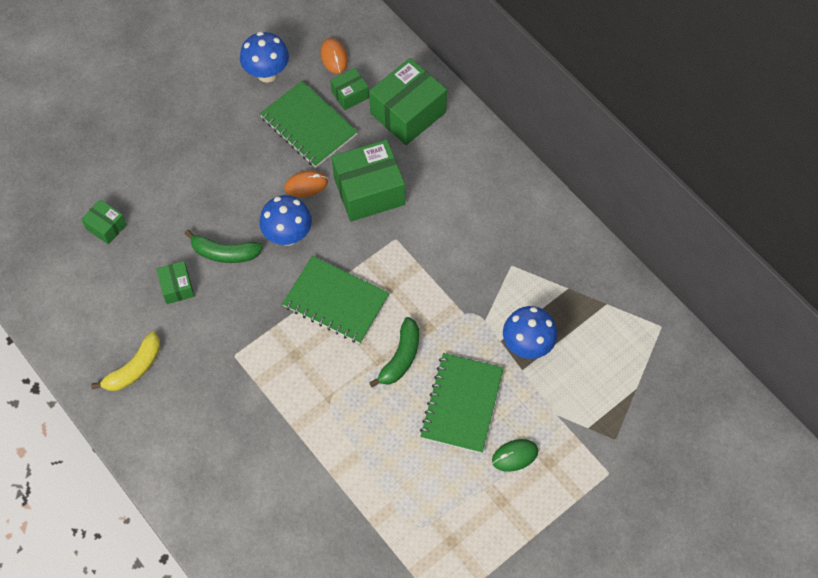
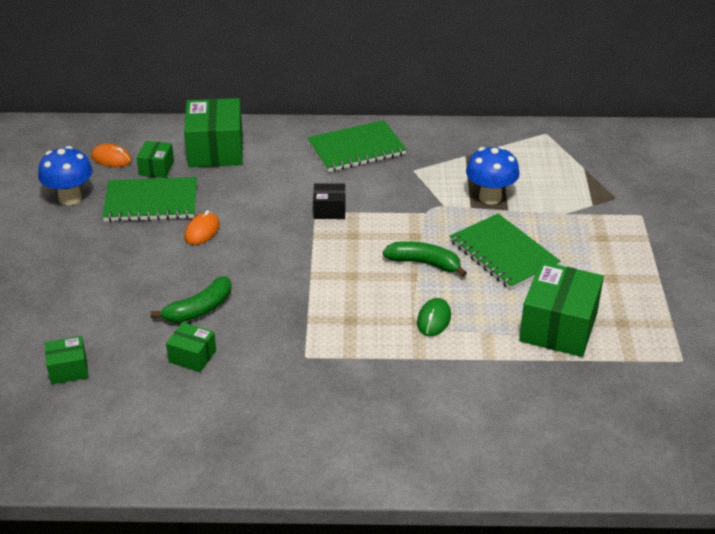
camera: 50 degrees left, 25 degrees down
(134, 368) = (237, 429): yellow banana -> none
(288, 235) = (234, 265): blue mushroom -> none
(336, 301) = (329, 271): green notebook -> green notebook (356, 149)
(369, 191) = (254, 203): green box -> green box (558, 327)
(401, 357) = (424, 263): green banana -> green banana turned 45 degrees counterclockwise
(406, 246) = (329, 210): none -> black box
(515, 456) = (578, 251): green mouse -> green mouse (434, 319)

